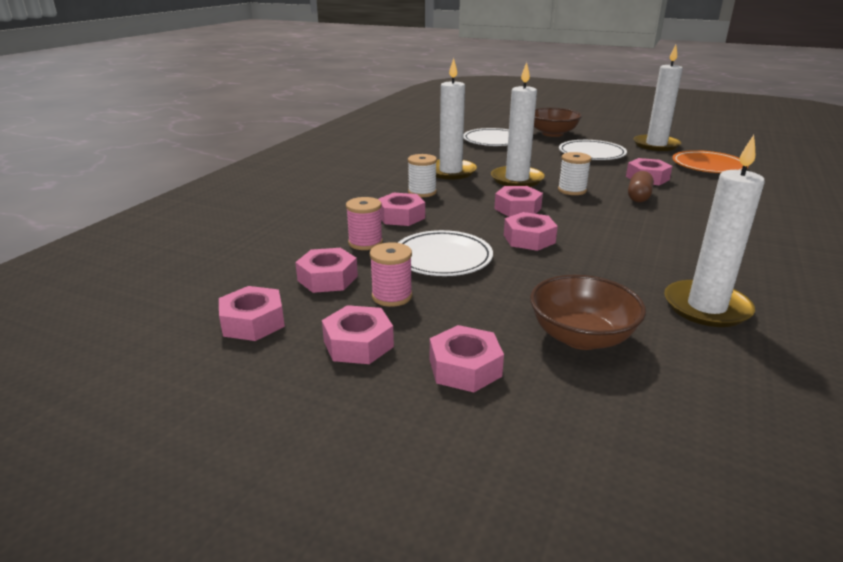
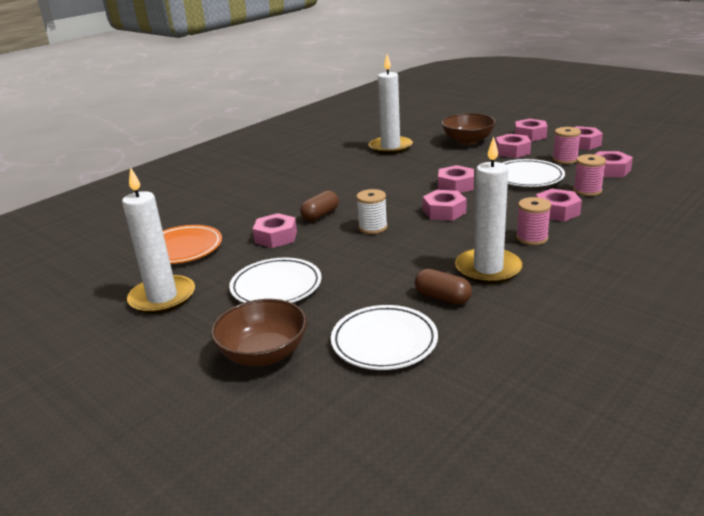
camera: 160 degrees left, 0 degrees up
(253, 322) = (646, 153): pink nut -> pink nut (512, 151)
(422, 192) = (532, 238): white spool -> pink spool
(473, 157) = (442, 298): none -> brown capsule
(517, 179) = (416, 248): white candle -> none

